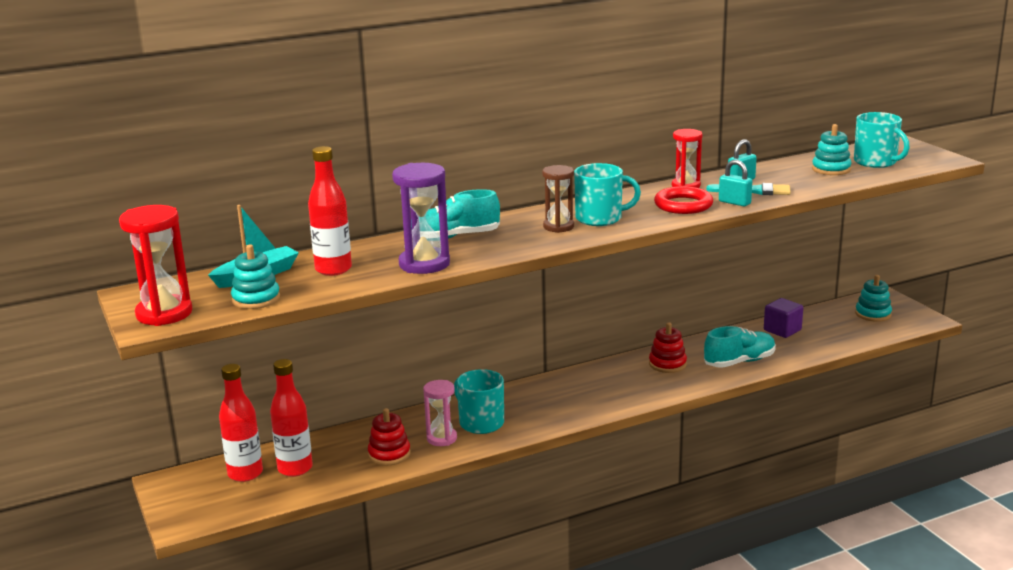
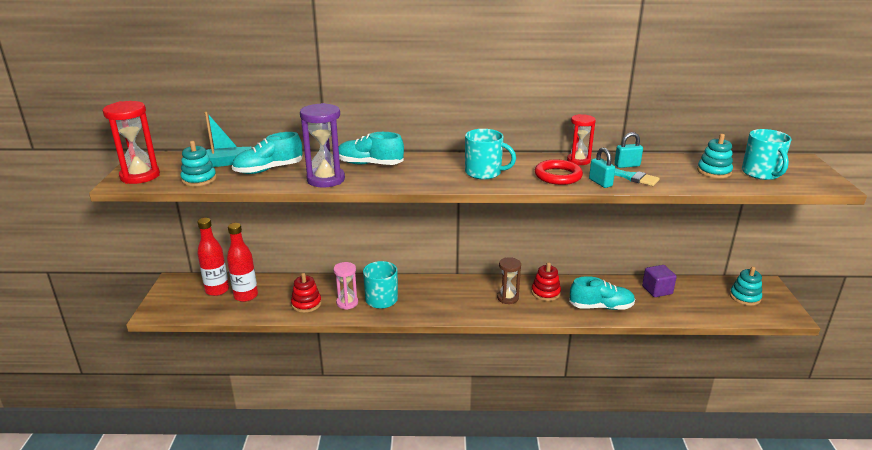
camera: 25 degrees right, 5 degrees up
(333, 269) = (269, 169): red bottle -> turquoise shoe
(558, 227) = (447, 172): brown hourglass -> brown hourglass (507, 298)

